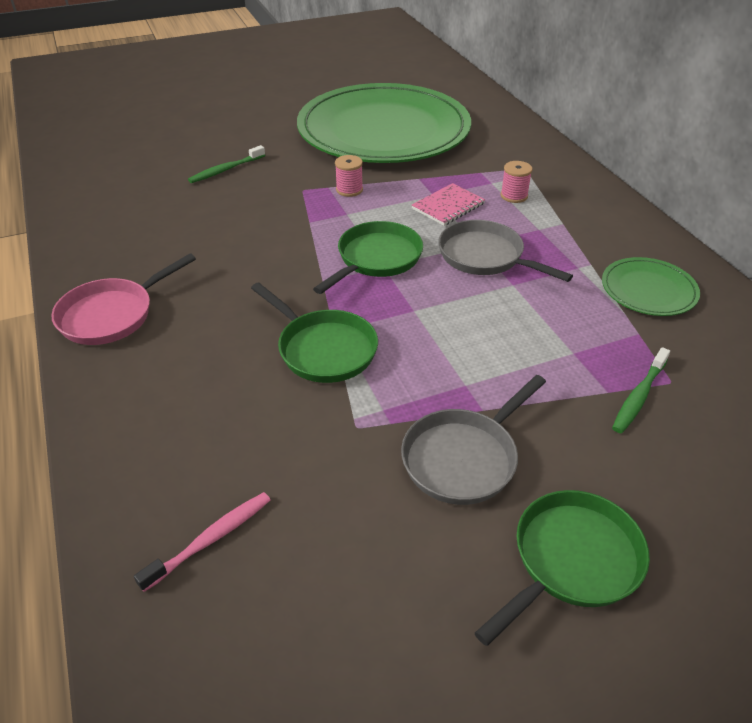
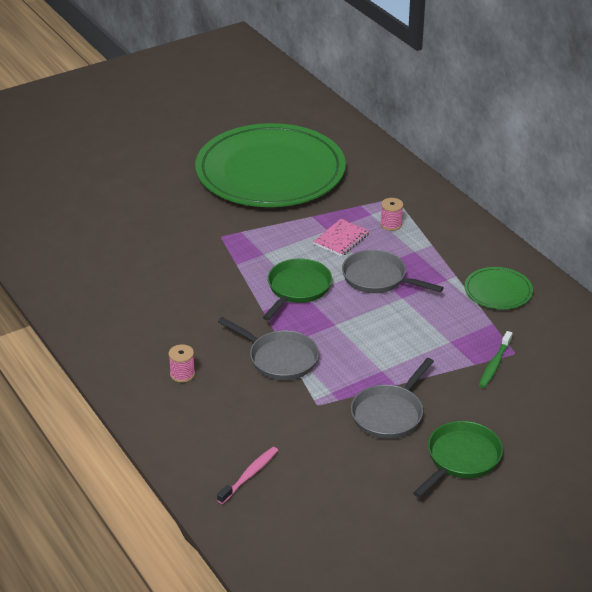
camera: 10 degrees left, 5 degrees down
(111, 315) = (118, 352): pink pan -> none
(226, 170) = (150, 224): green toothbrush -> none
(323, 349) = (279, 358): green pan -> grey pan
(349, 190) = (259, 232): pink spool -> pink spool (182, 374)

